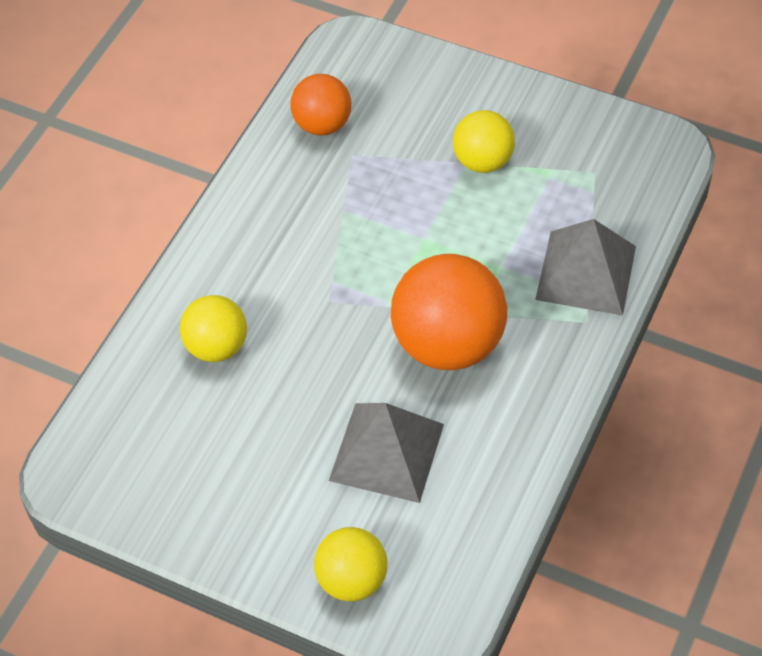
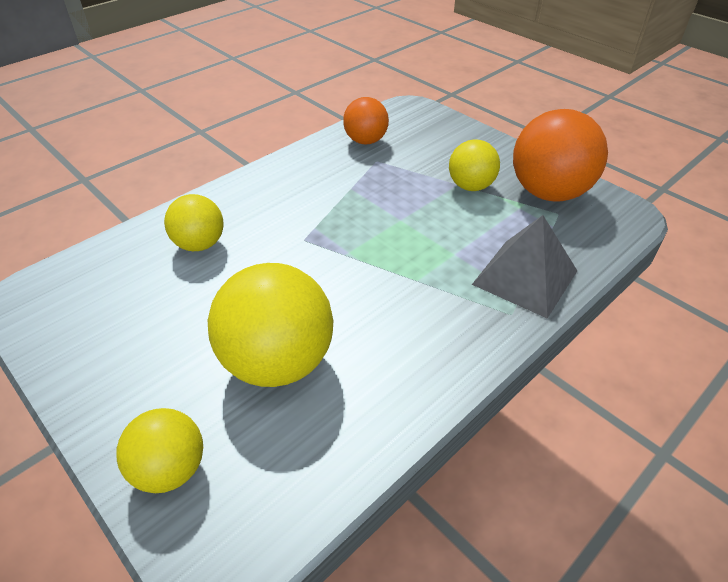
camera: 20 degrees right, 10 degrees down
(386, 452) = (278, 362): grey pyramid -> yellow ball
(448, 344) = (380, 295): orange ball -> orange ball (548, 192)

